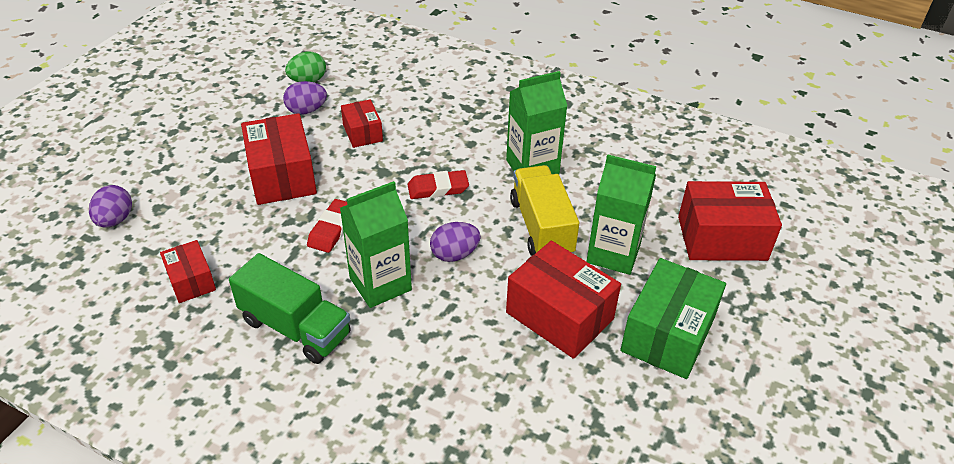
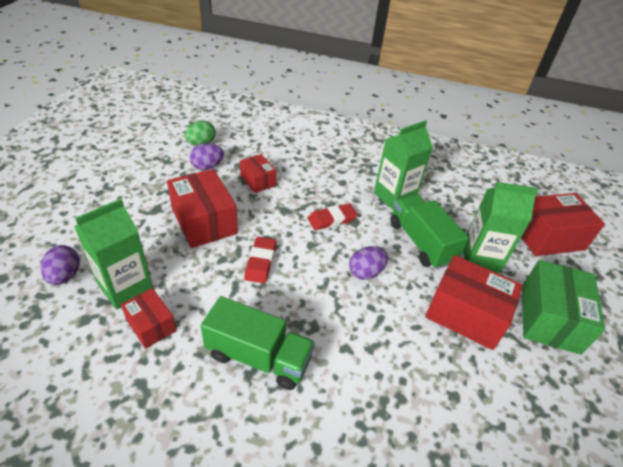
camera: 15 degrees left, 0 degrees up
(380, 284) = (316, 306): green carton -> green carton (126, 287)
(541, 227) = (421, 242): yellow truck -> green truck

